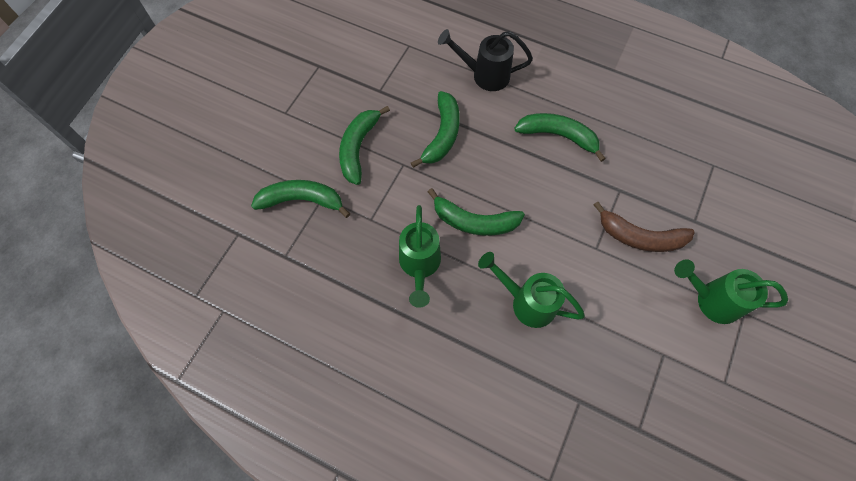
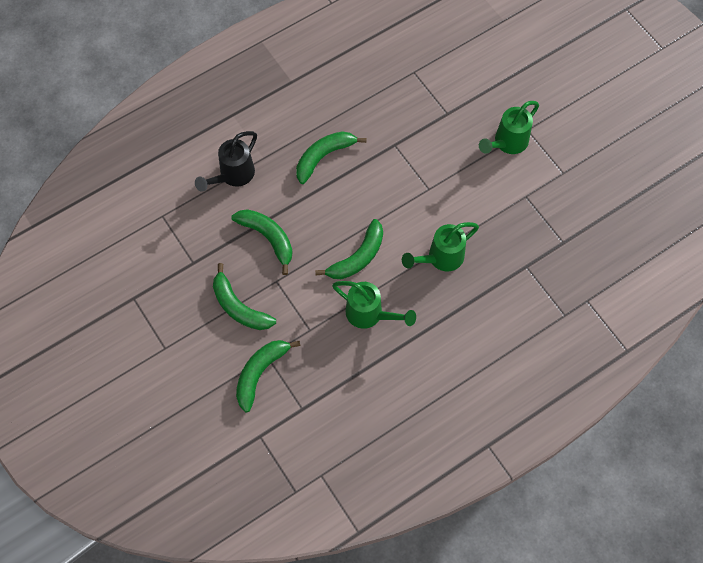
camera: 60 degrees left, 0 degrees up
(639, 236) = (437, 156): brown banana -> none

